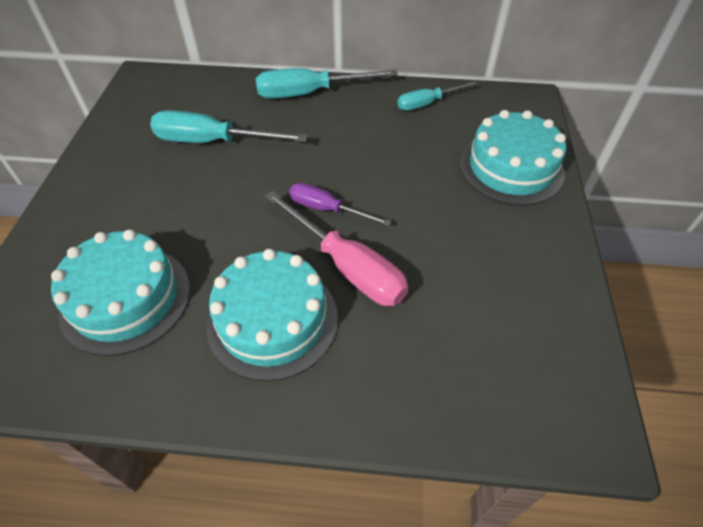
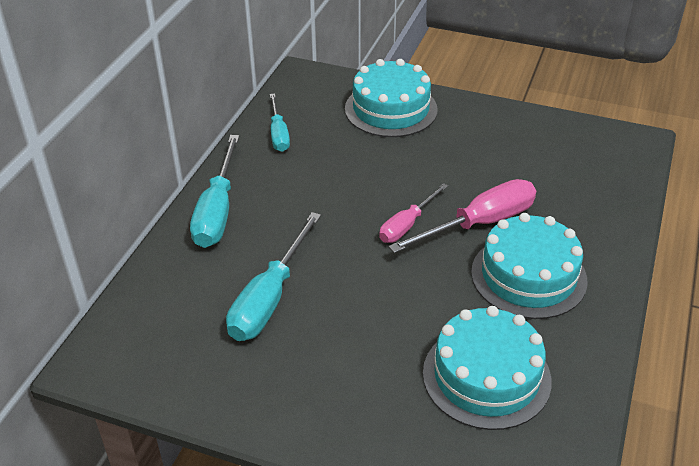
camera: 75 degrees left, 10 degrees down
(327, 209) = (407, 225): purple screwdriver -> pink screwdriver

